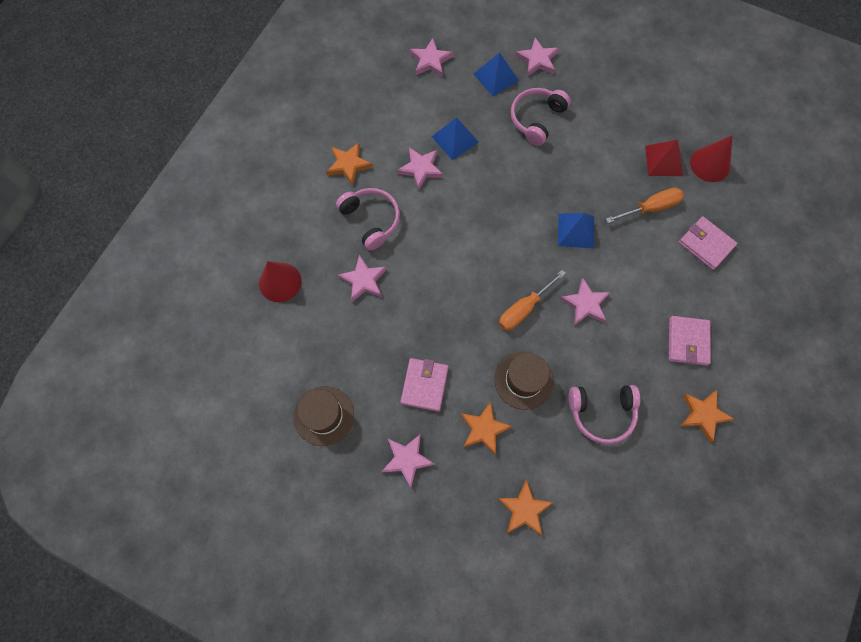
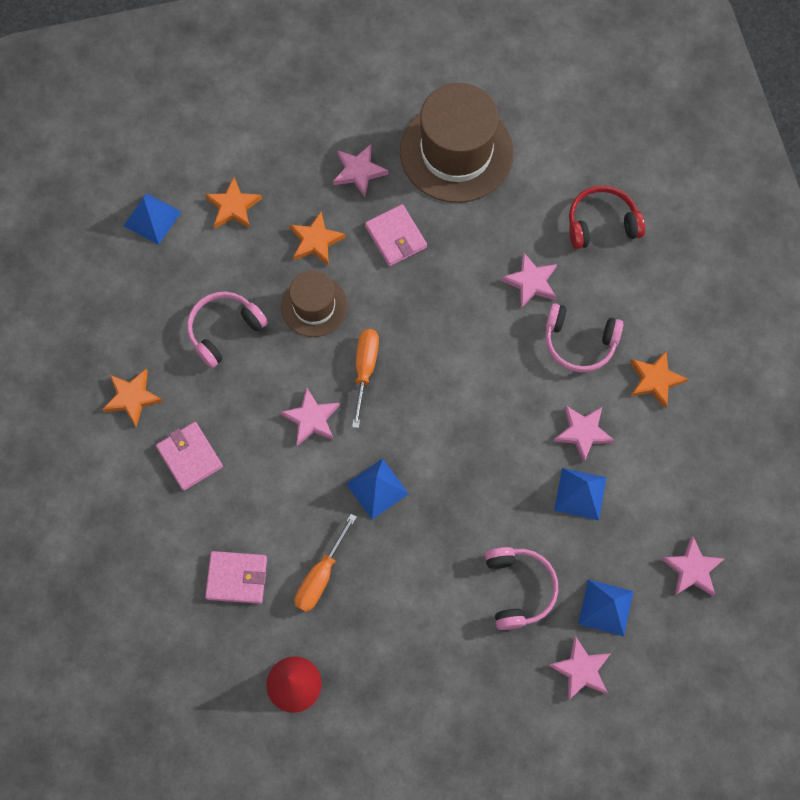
camera: 140 degrees right, 0 degrees up
(280, 282) = (601, 224): red cone -> red headphones
(324, 415) = (456, 152): brown hat -> brown hat, size x1.78
(596, 552) = (152, 218): none -> blue pyramid
(664, 160) = (346, 647): red pyramid -> none

